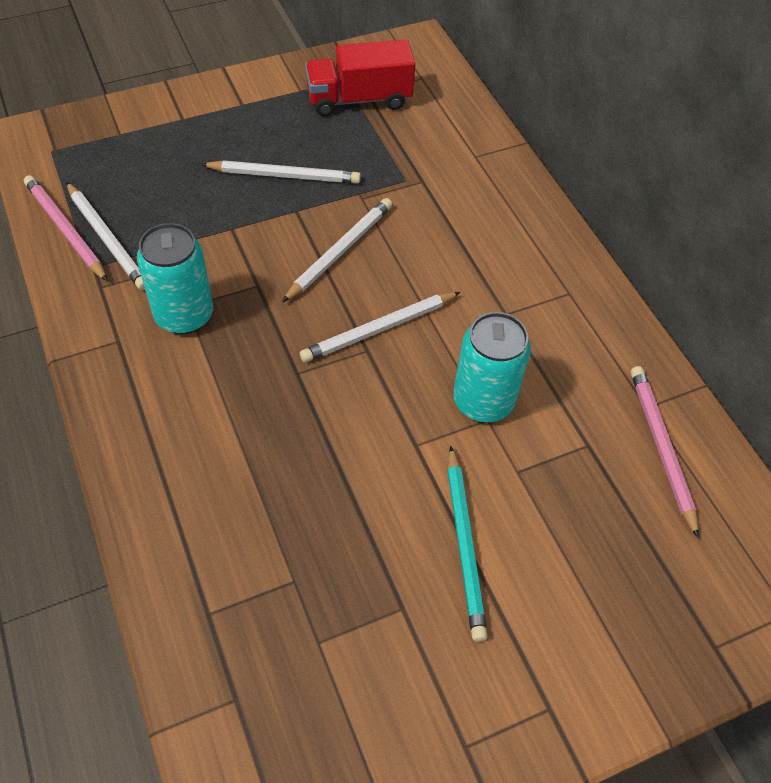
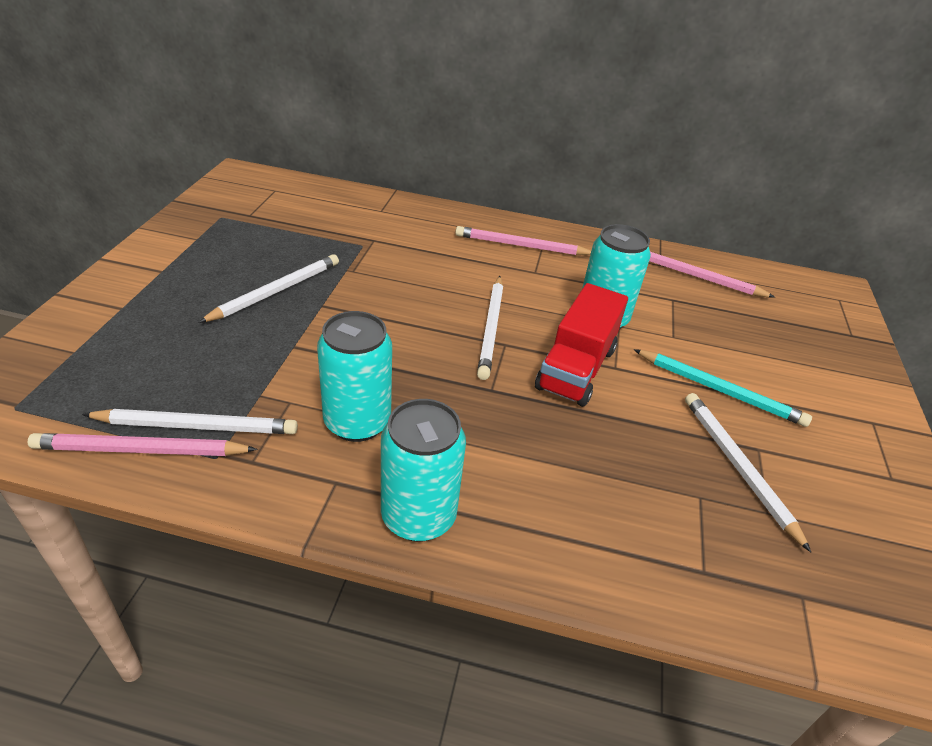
camera: 55 degrees left, 15 degrees down
(123, 404) = (418, 516): none -> turquoise can
(340, 251) = (393, 307): white pencil -> white pencil (738, 467)
(359, 99) = (252, 221): red truck -> red truck (576, 368)
(540, 280) = (521, 246): none -> pink pencil

